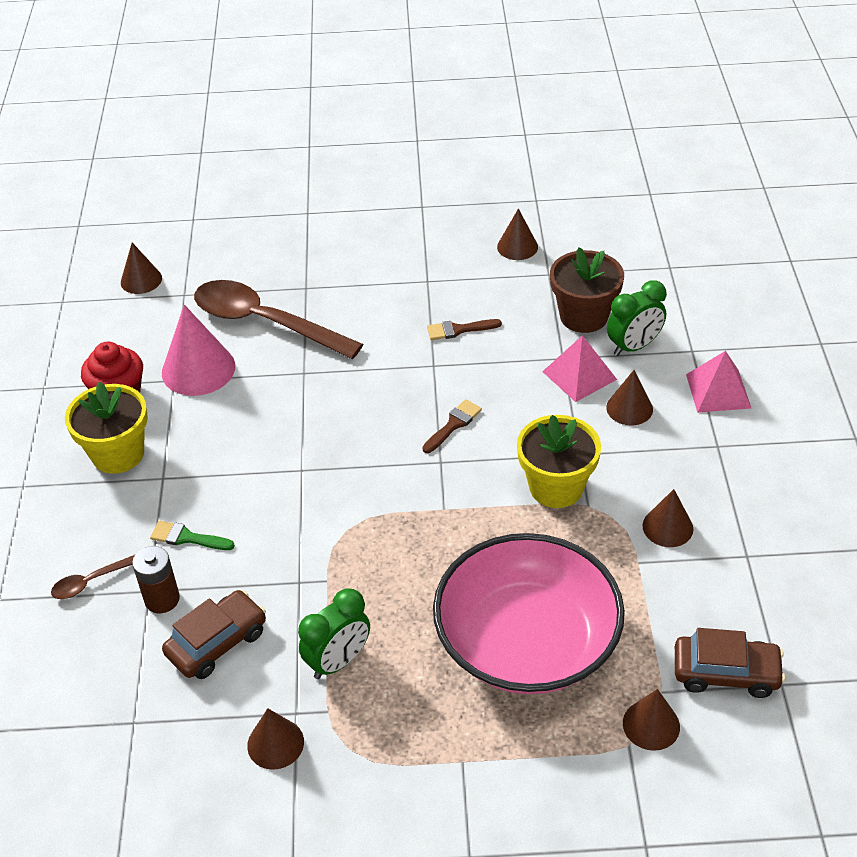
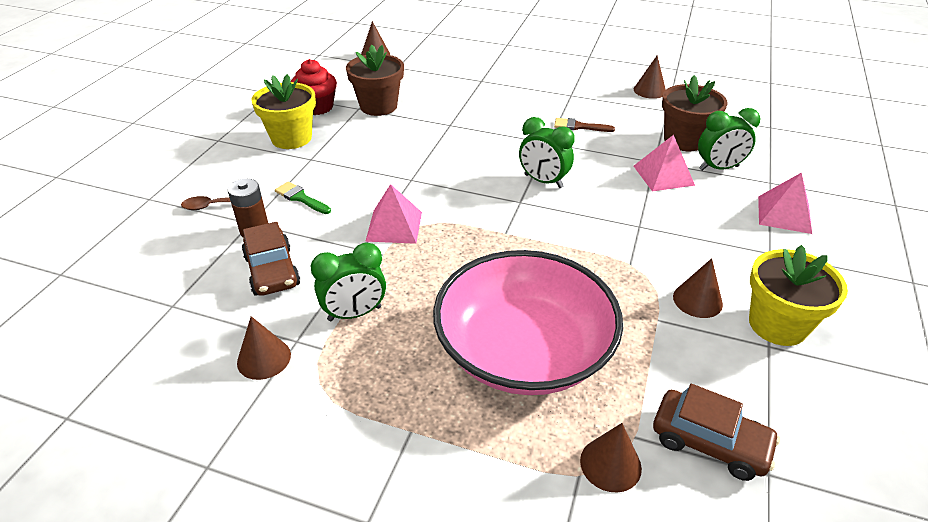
camera: 20 degrees right, 5 degrees down
(198, 369) = (378, 106): pink cone -> brown flower pot
(217, 643) = (272, 271): brown car -> brown car turned 90 degrees clockwise
(265, 322) = (441, 92): brown spoon -> none
(318, 540) = (394, 226): none -> pink pyramid
(453, 425) = (543, 181): brown brush -> green clock
(556, 487) = (608, 243): yellow flower pot -> yellow flower pot (777, 325)
(629, 408) = (697, 206): brown cone -> none

